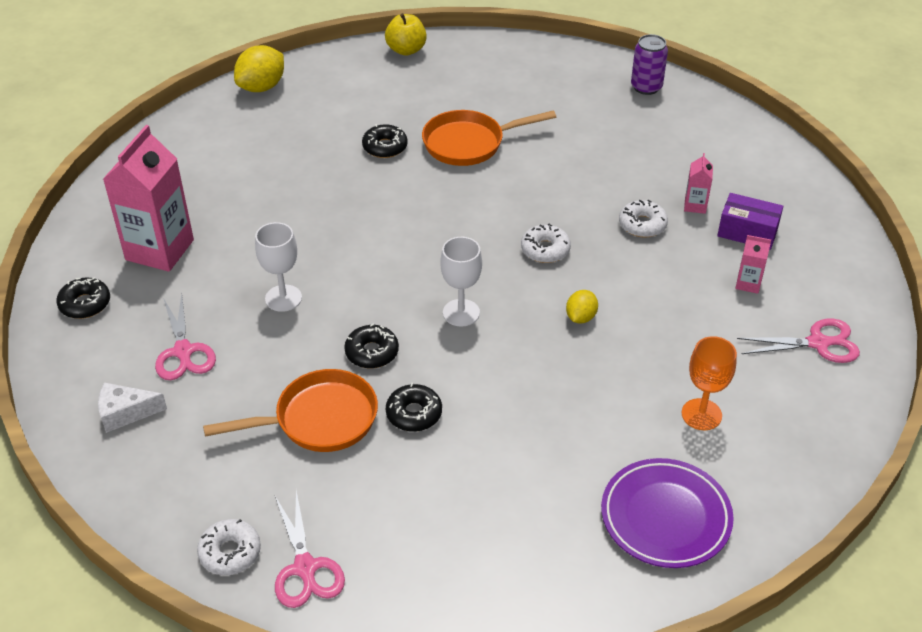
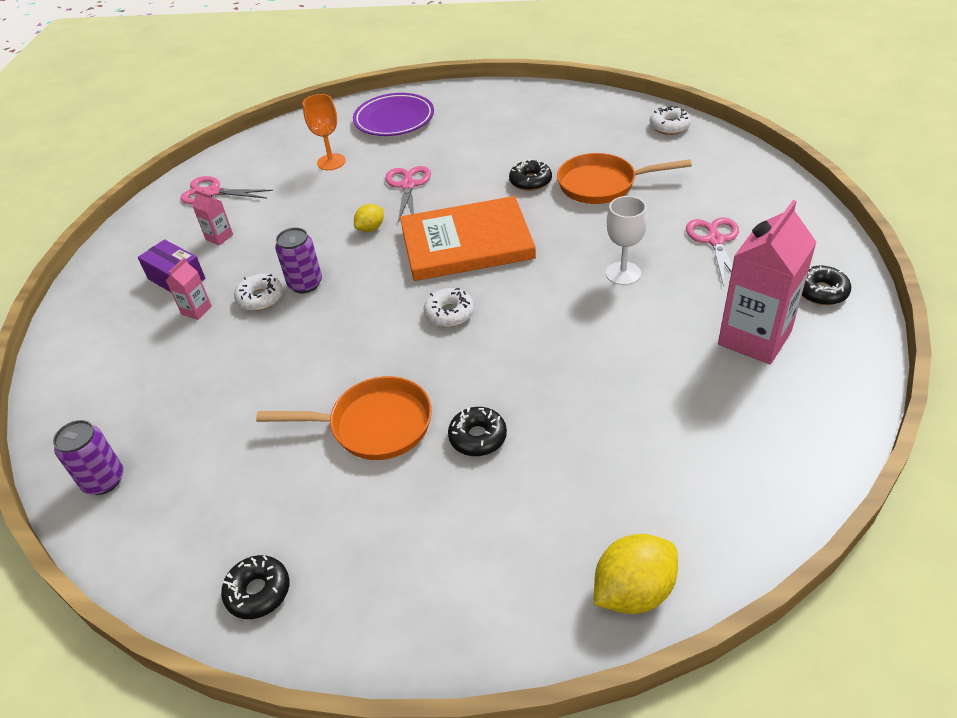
camera: 160 degrees left, 0 degrees up
(125, 413) = (758, 203): white cheese -> none
(305, 568) = (621, 117): pink scissors -> pink scissors (408, 185)
(372, 352) = (551, 222): black donut -> black donut (258, 592)
(406, 50) = (382, 639): yellow apple -> none
(461, 313) = (466, 243): white goblet -> orange book
(545, 250) = (364, 286): white donut -> white donut (449, 313)
(608, 244) = (305, 284): none -> purple can

